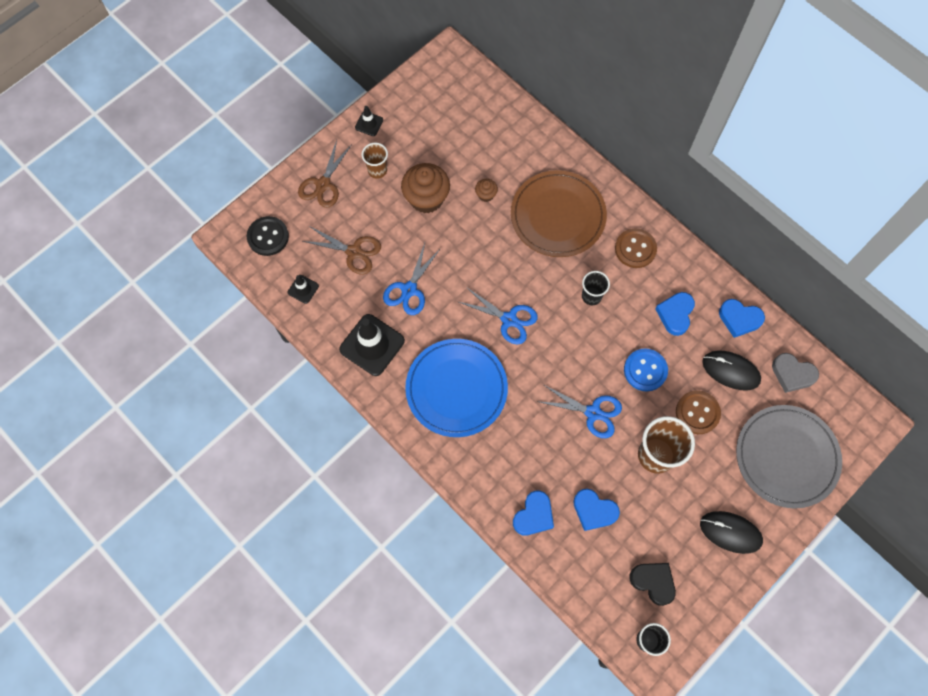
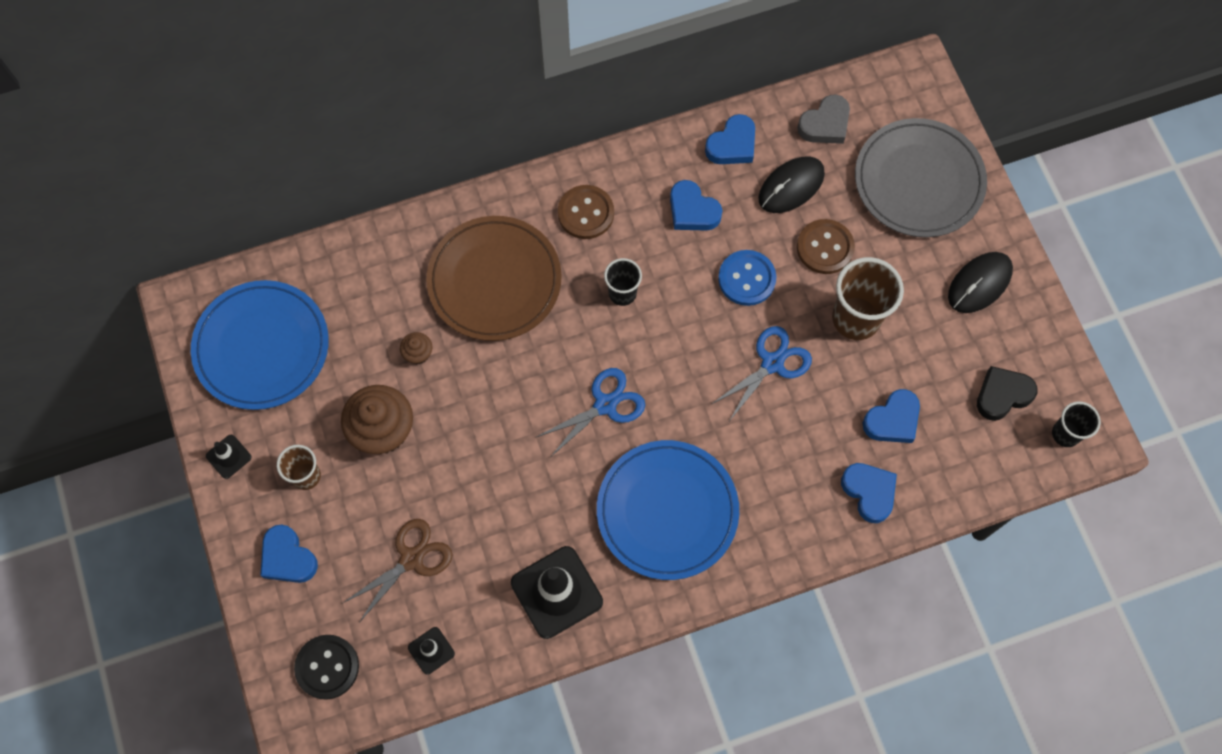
camera: 65 degrees left, 0 degrees up
(323, 184) = (288, 558): brown scissors -> blue heart
(409, 290) = (503, 510): blue scissors -> none
(445, 108) = (262, 347): none -> blue plate

